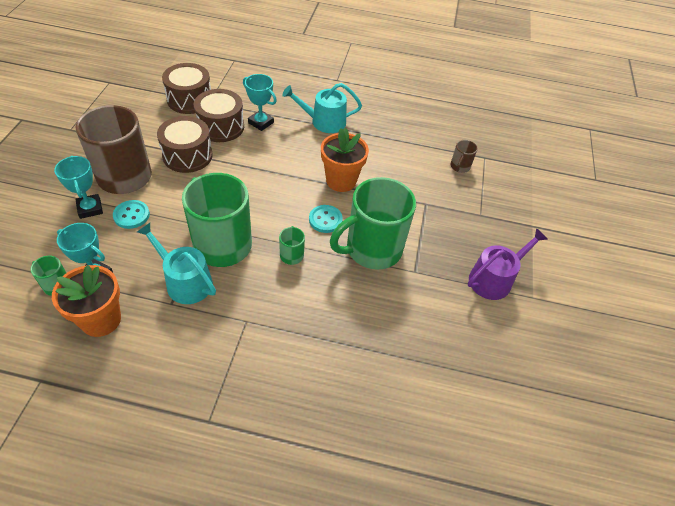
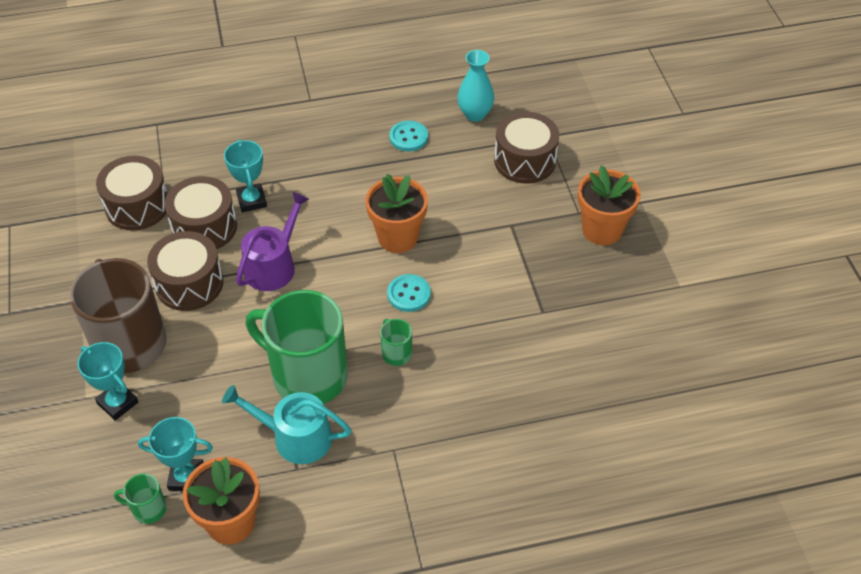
camera: 20 degrees left, 0 degrees up
(131, 215) = (175, 389): turquoise button -> turquoise button (408, 137)
(261, 123) = (251, 200): turquoise trophy -> turquoise trophy turned 60 degrees clockwise
(323, 121) = (329, 167): turquoise watering can -> none
(372, 249) = (482, 307): green mug -> none
(441, 126) = (475, 114): none -> turquoise vase
(459, 167) = (525, 161): brown mug -> brown drum
(491, 233) = (602, 230): none -> orange flower pot
(494, 279) = (631, 283): purple watering can -> purple watering can (273, 265)

